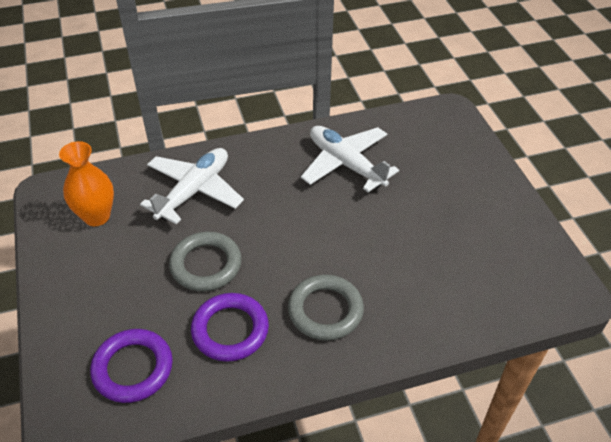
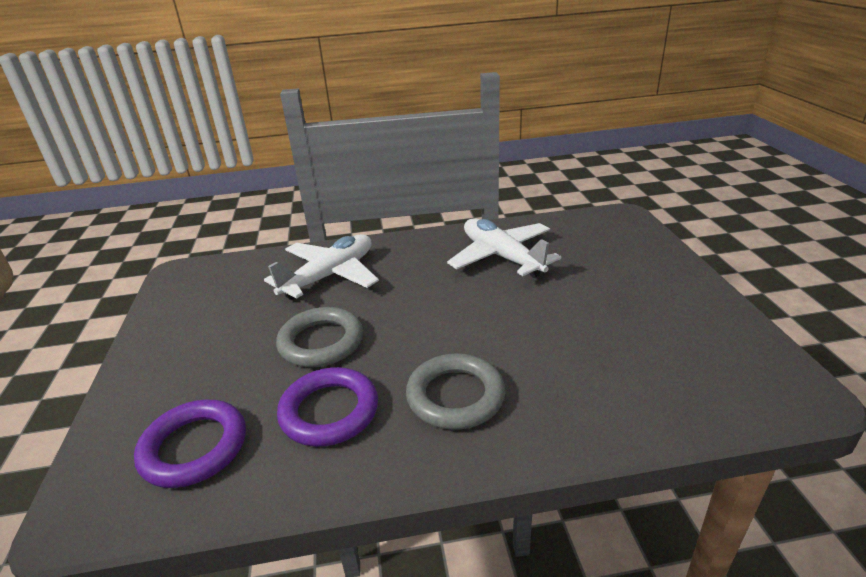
camera: 10 degrees right, 15 degrees down
(97, 216) = (219, 294): orange vase -> none

